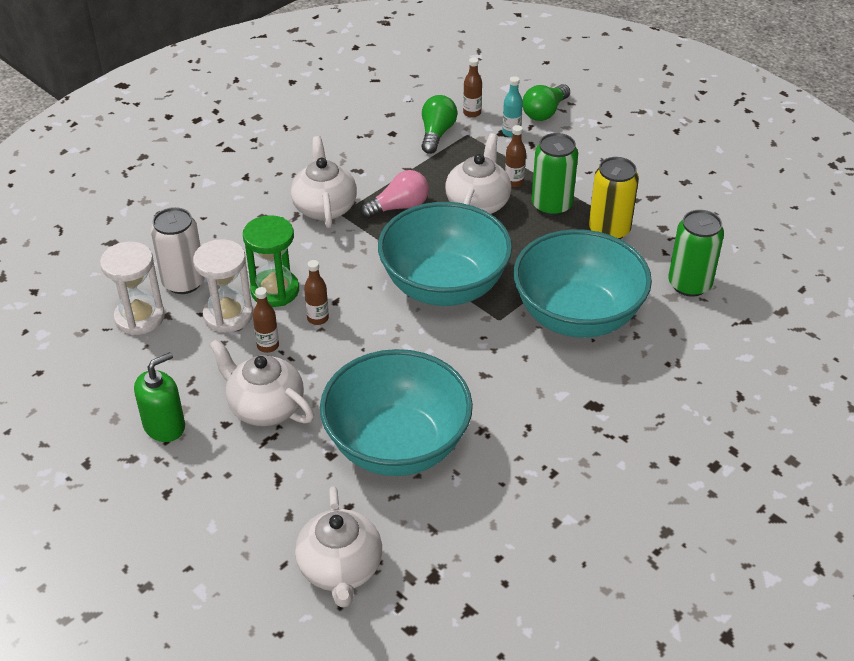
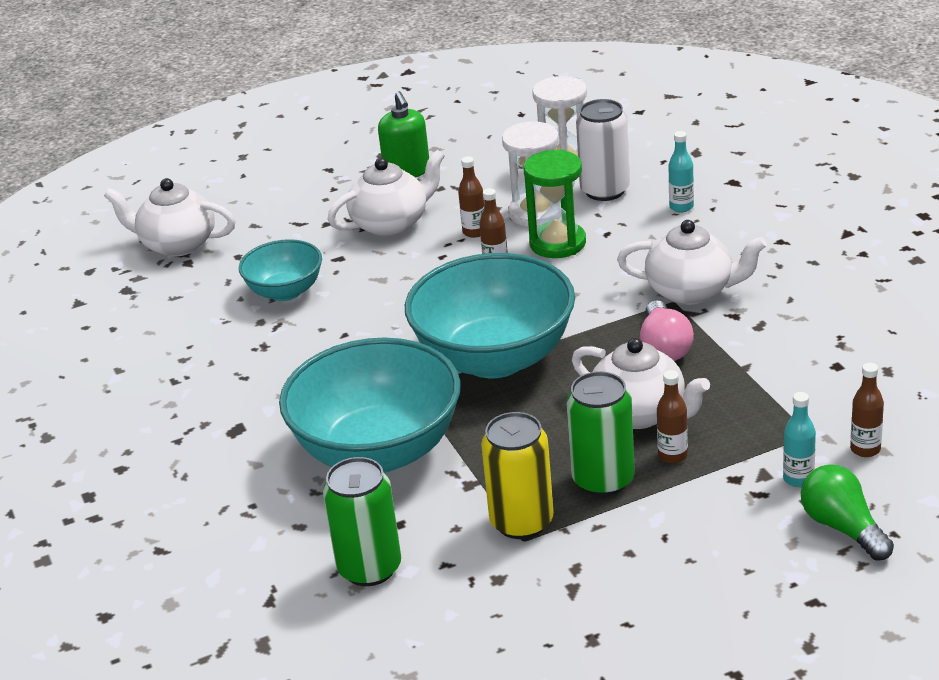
camera: 115 degrees right, 10 degrees down
(204, 234) = (681, 207): none -> turquoise bottle
(397, 445) = (285, 291): turquoise bowl -> turquoise bowl, size x0.54
(436, 134) = (820, 405): green light bulb -> none

